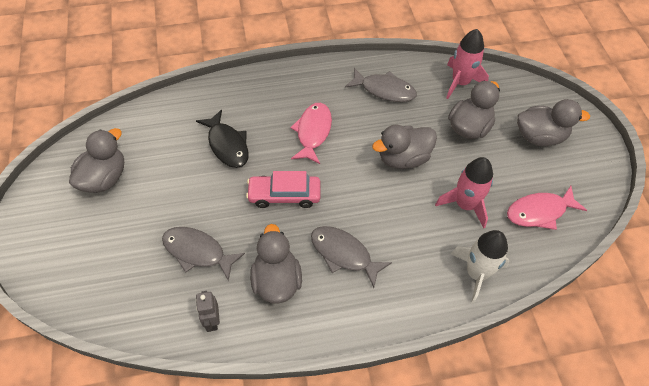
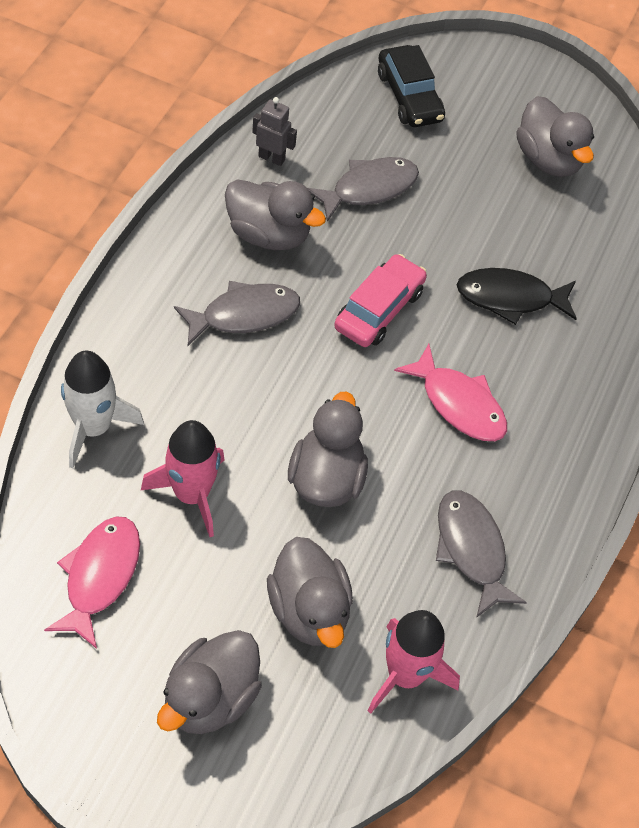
camera: 120 degrees right, 0 degrees up
(96, 278) = (409, 96): none -> black car
(384, 90) = (471, 549): grey fish -> grey fish turned 105 degrees clockwise

